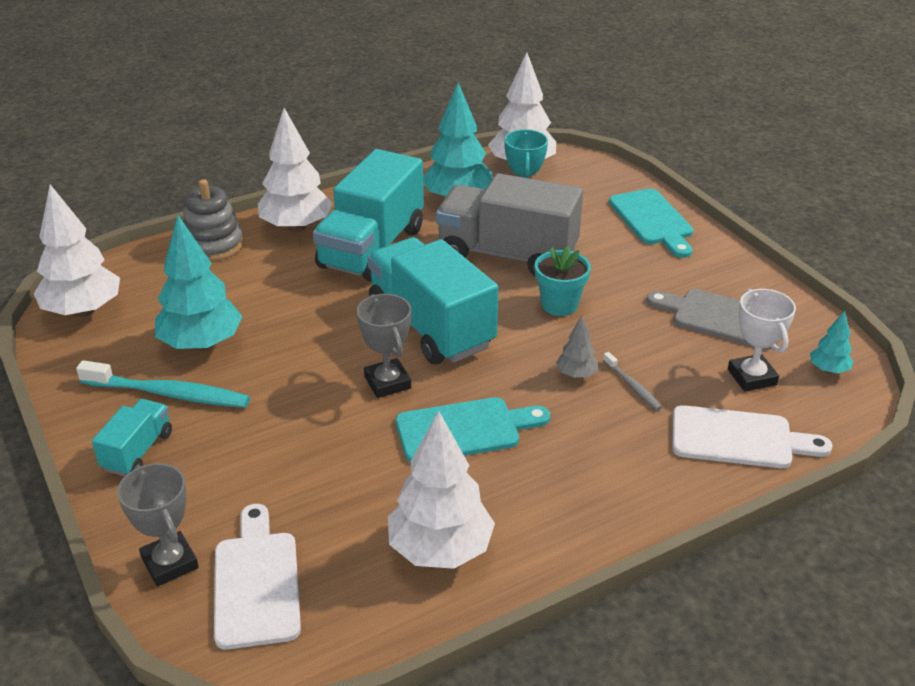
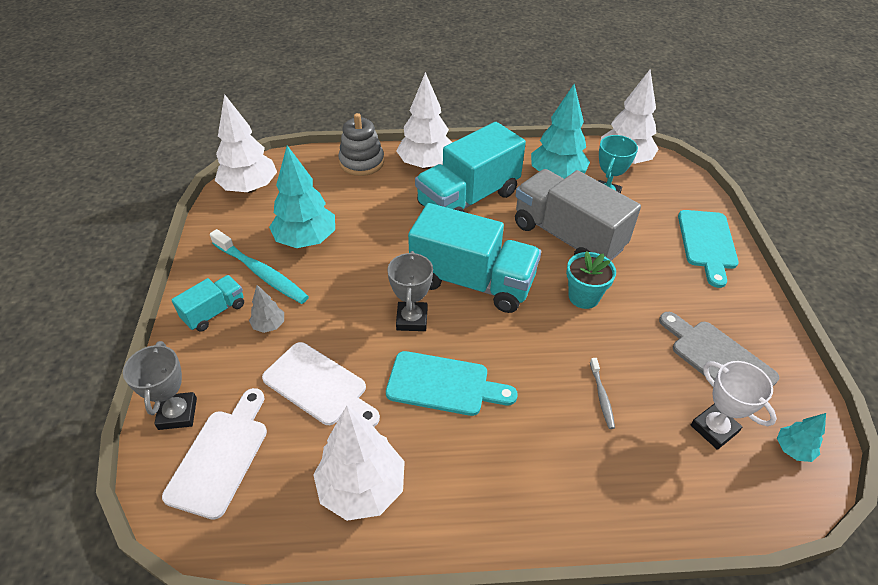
camera: 25 degrees right, 10 degrees up
(431, 327) = (472, 281): turquoise truck -> turquoise truck turned 120 degrees clockwise
(576, 374) = (561, 367): grey tree -> grey tree (269, 325)
(738, 439) = (667, 487): white cutting board -> white cutting board (319, 386)
(752, 377) = (714, 429): white trophy -> white trophy turned 45 degrees counterclockwise

